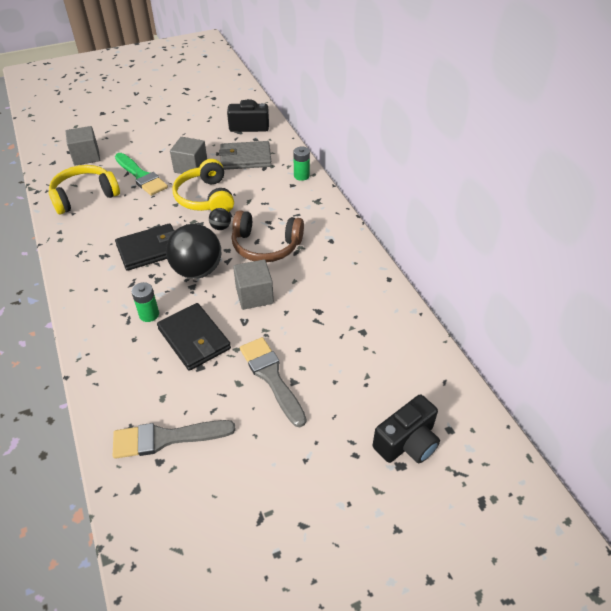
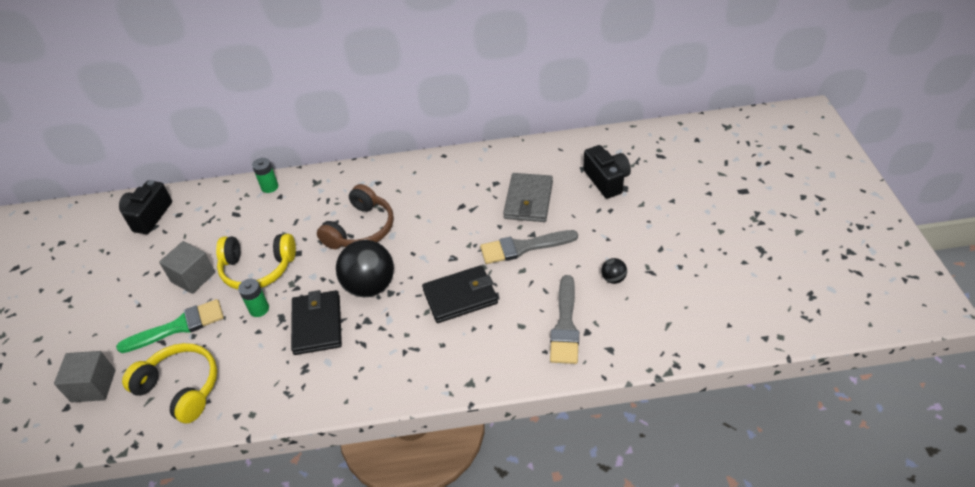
camera: 70 degrees left, 0 degrees up
(84, 196) = (181, 388): yellow headphones -> yellow headphones turned 135 degrees clockwise
(149, 314) = (414, 330): green battery -> green battery (259, 309)
(220, 227) = (314, 261): black ball -> black ball (613, 278)
(245, 158) = (209, 227): grey wallet -> grey wallet (528, 200)
(254, 295) = (424, 246): grey cube -> none

